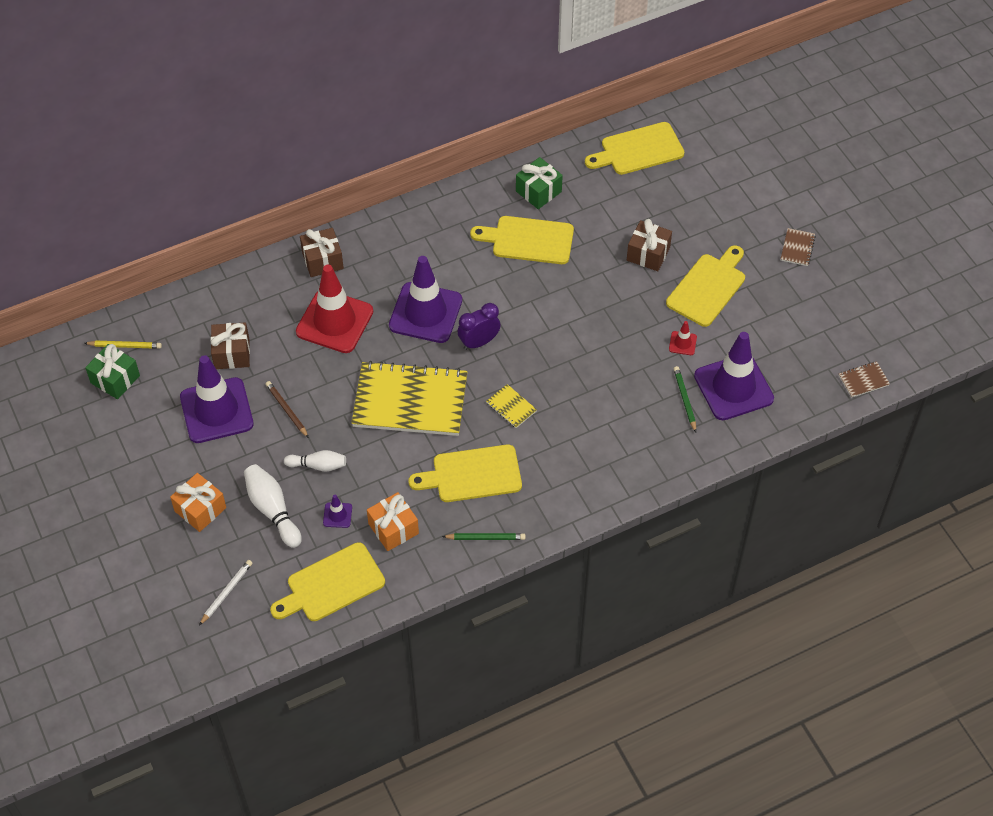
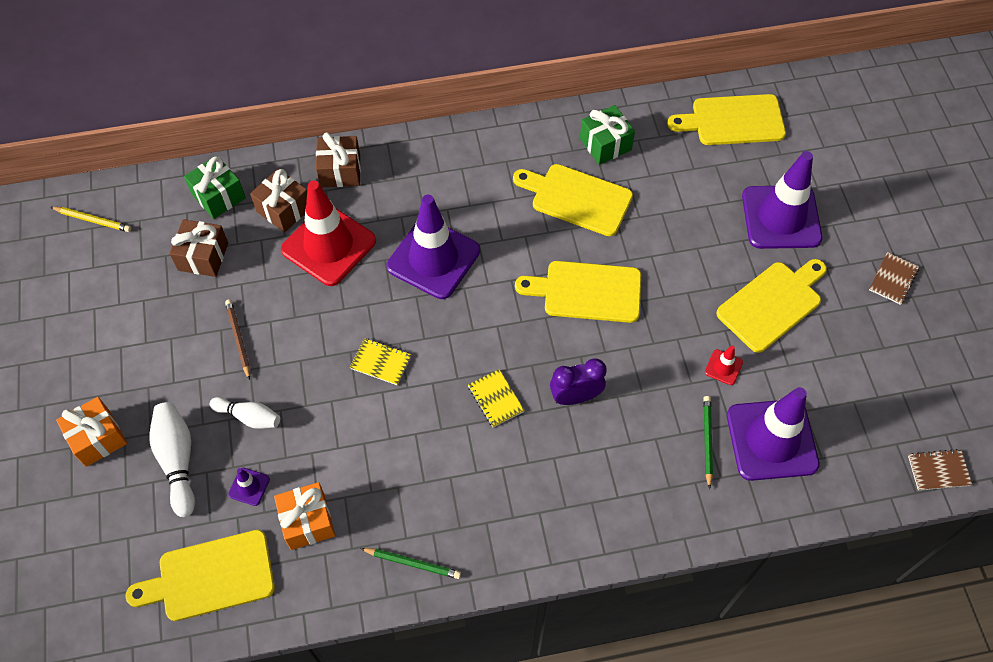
camera: 15 degrees right, 5 degrees up
(115, 379) = (67, 256): green gift -> green gift (218, 196)
(216, 411) = (161, 321): purple traffic cone -> purple traffic cone (781, 217)
(227, 592) = (87, 554): white pencil -> none
(410, 401) = (381, 362): yellow notebook -> yellow notebook, size x0.40
(472, 474) = (423, 474): yellow cutting board -> yellow cutting board (587, 291)
(479, 342) = (483, 308): purple clock -> purple clock (575, 397)
(648, 254) = (711, 246): brown gift -> brown gift (284, 209)

